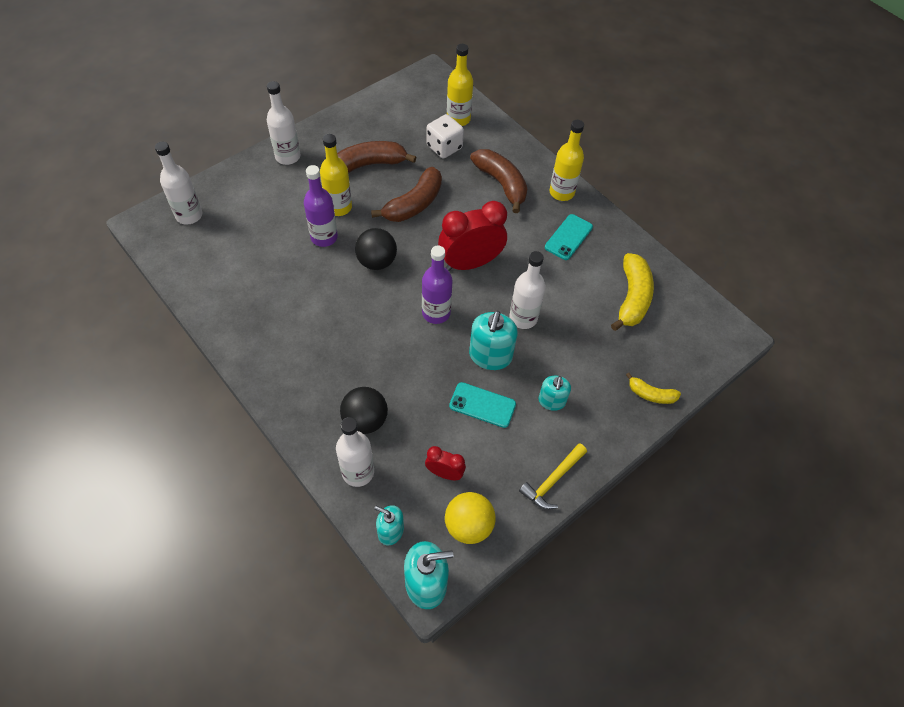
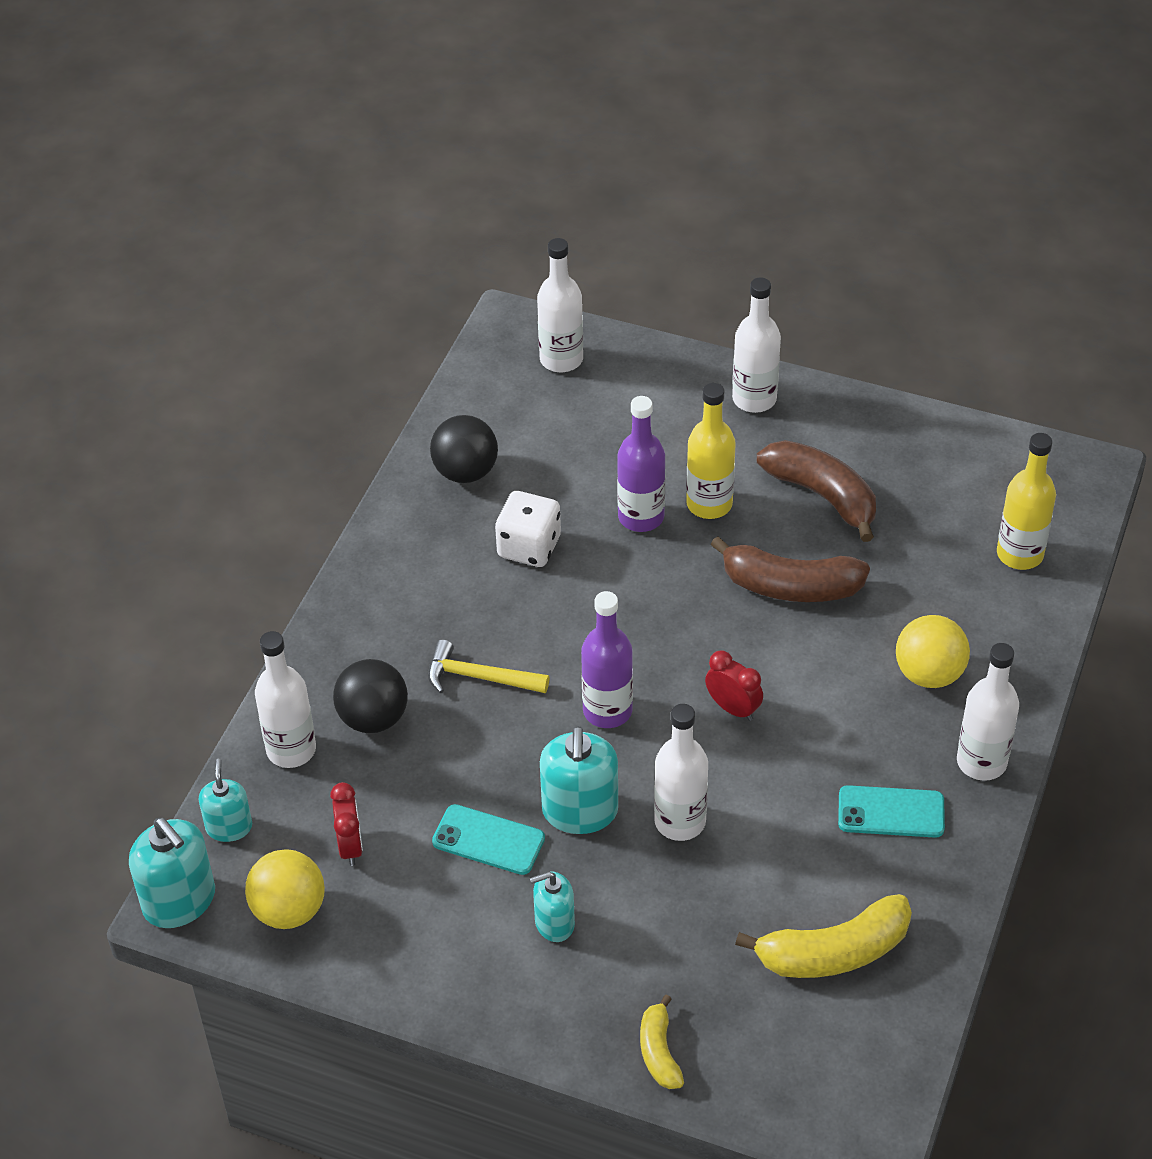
camera: 65 degrees right, 10 degrees down
(376, 261) = (645, 597): black ball -> black ball (465, 472)
(444, 147) = (941, 566): white dice -> white dice (529, 547)
(470, 263) = (733, 708): red clock -> red clock, size x0.51
(482, 405) = (488, 840): turquoise phone -> turquoise phone turned 60 degrees counterclockwise
(490, 356) = (580, 811): turquoise soap dispenser -> turquoise soap dispenser turned 75 degrees counterclockwise
(501, 183) = (929, 674): brown banana -> yellow ball
(553, 480) = (421, 981): yellow hammer -> yellow hammer (480, 677)
(561, 192) = (981, 762): yellow bottle -> white bottle

